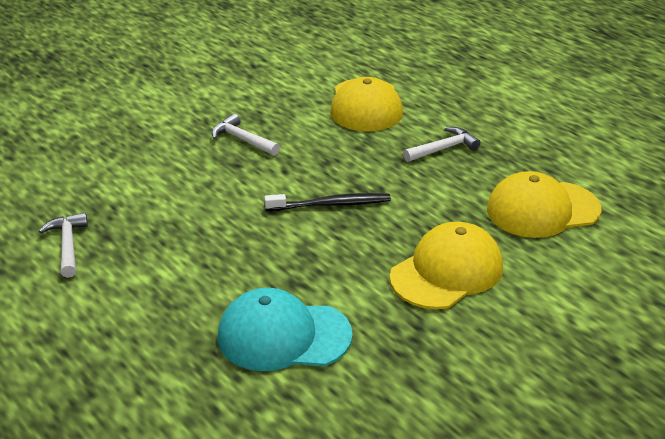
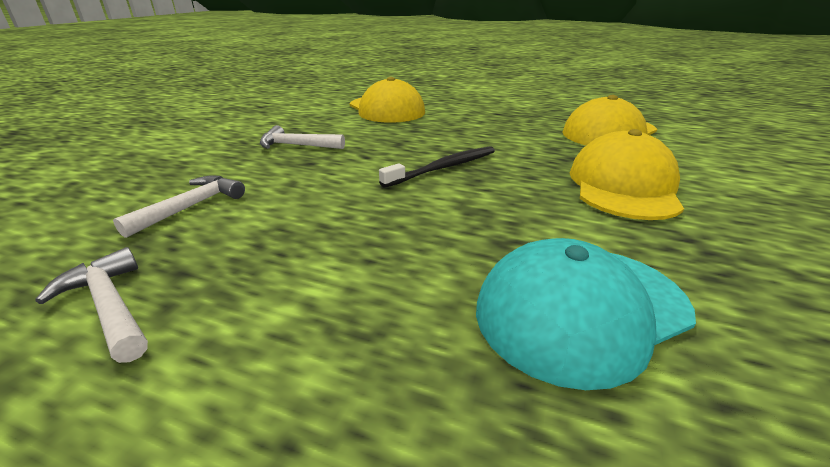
camera: 30 degrees left, 5 degrees down
(443, 149) = (481, 118): white hammer -> white hammer (191, 207)

